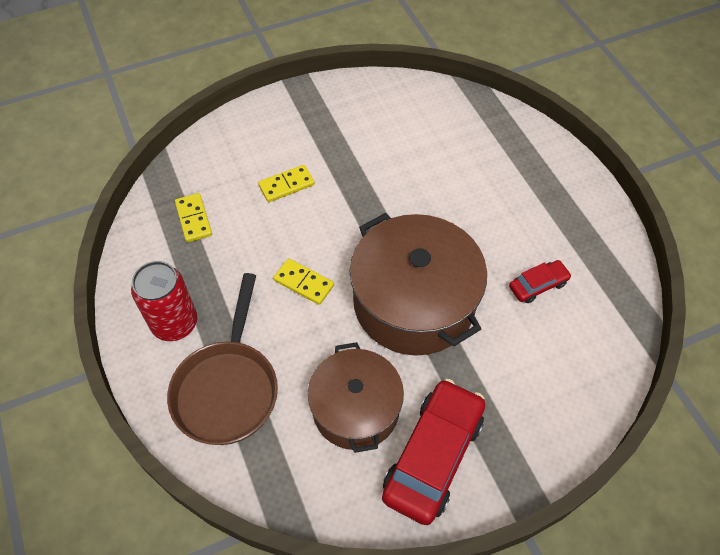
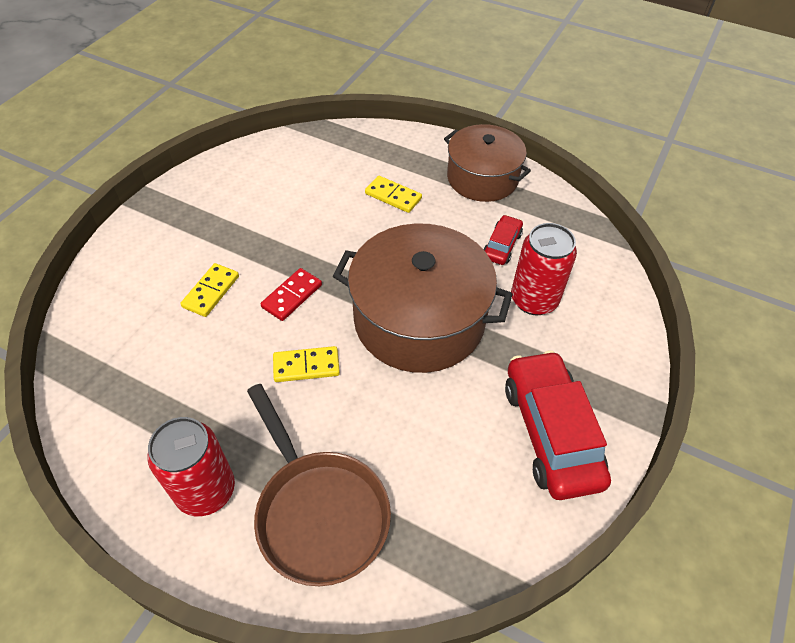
camera: 40 degrees left, 5 degrees down
(194, 219) = (138, 378): yellow domino -> yellow domino (393, 196)
(338, 223) = (292, 296): none -> red domino
(355, 408) = (453, 441): brown pot -> brown pot (482, 178)
(521, 347) = (534, 300): none -> red can

